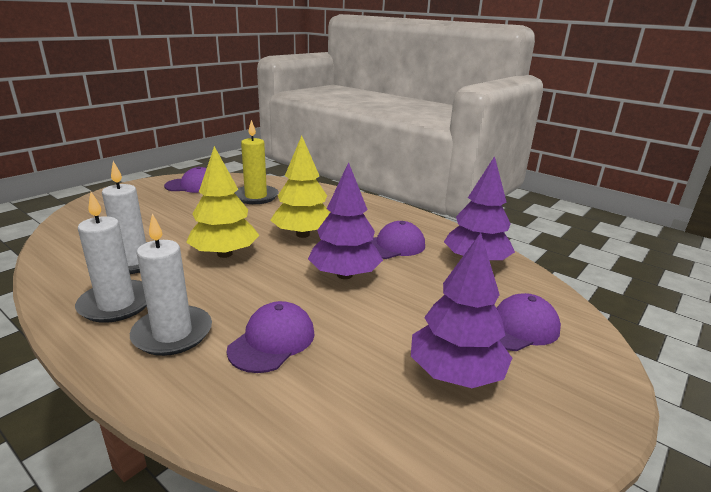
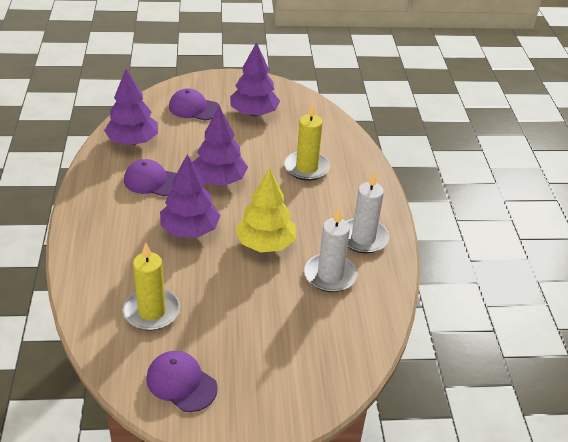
camera: 135 degrees left, 15 degrees up
(172, 333) = (347, 199): white candle -> none
(272, 341) = (306, 168): purple cap -> yellow candle
(303, 234) = (190, 230): yellow tree -> purple tree

